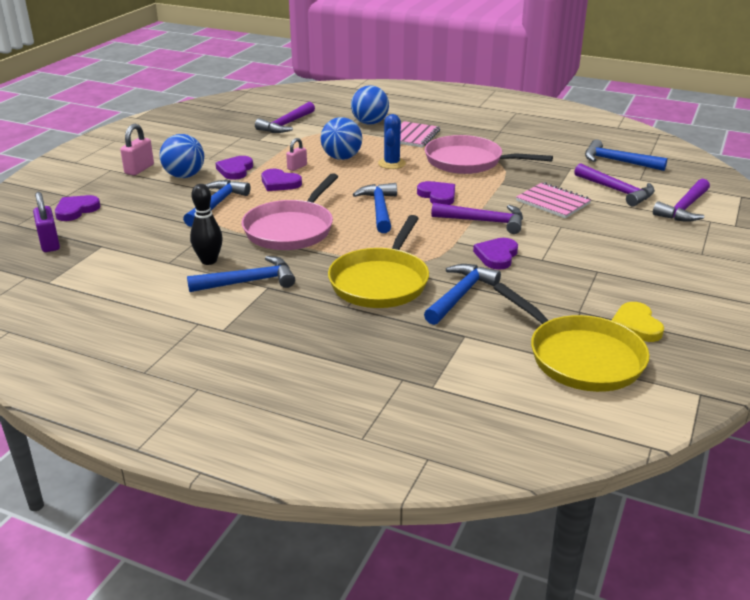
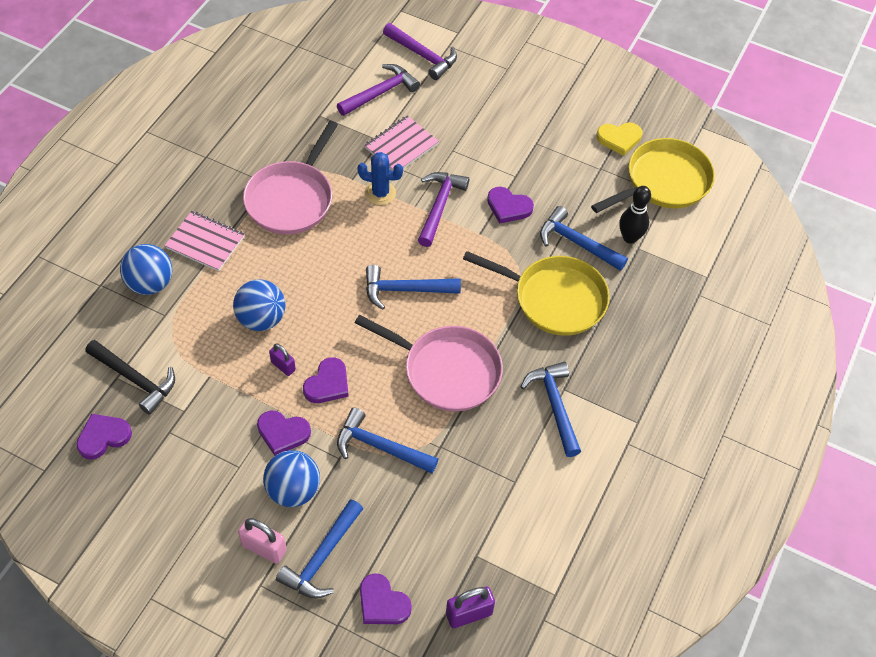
camera: 90 degrees left, 25 degrees up
(209, 261) = (513, 444): black bowling pin -> black bowling pin (630, 237)
(286, 124) = (135, 379): purple hammer -> black hammer
(297, 167) = (283, 366): pink padlock -> purple padlock
(392, 163) = (286, 270): blue cactus -> blue cactus (380, 193)
(437, 196) = (377, 236): purple heart -> purple heart (103, 437)
(617, 161) = (310, 75): blue hammer -> blue hammer (322, 557)

